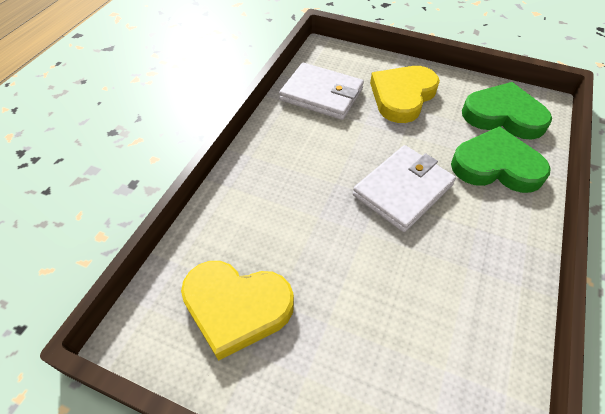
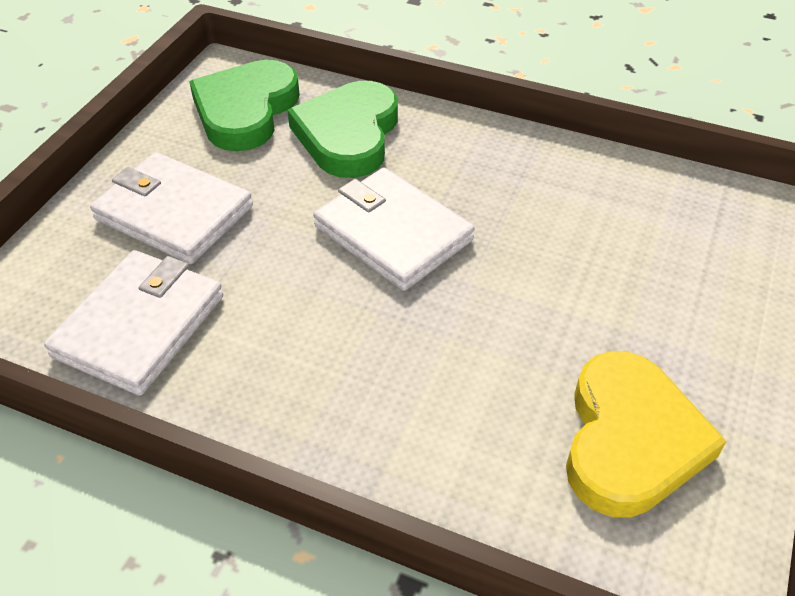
camera: 90 degrees left, 5 degrees down
(402, 96) = (174, 213): yellow heart -> white wallet

